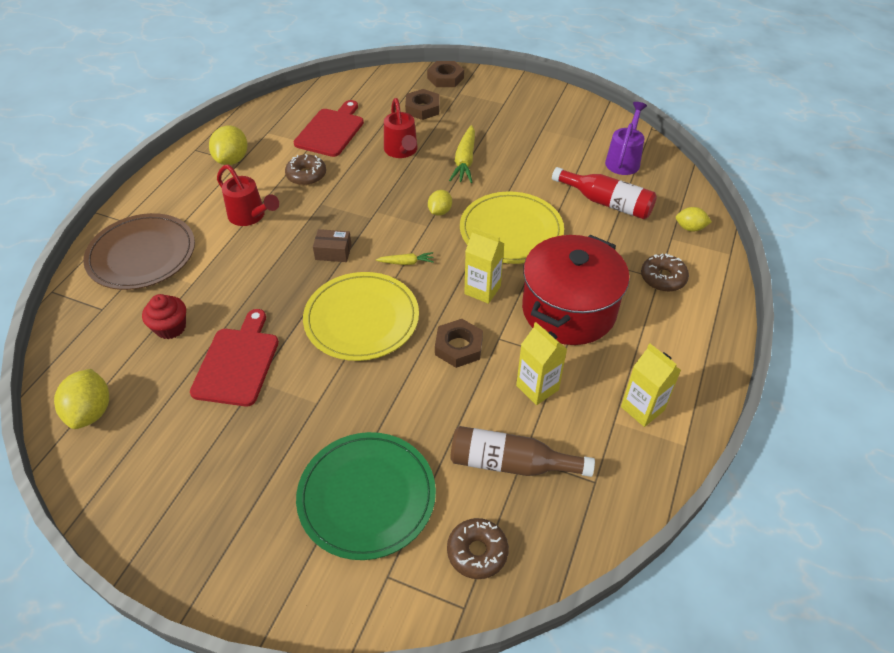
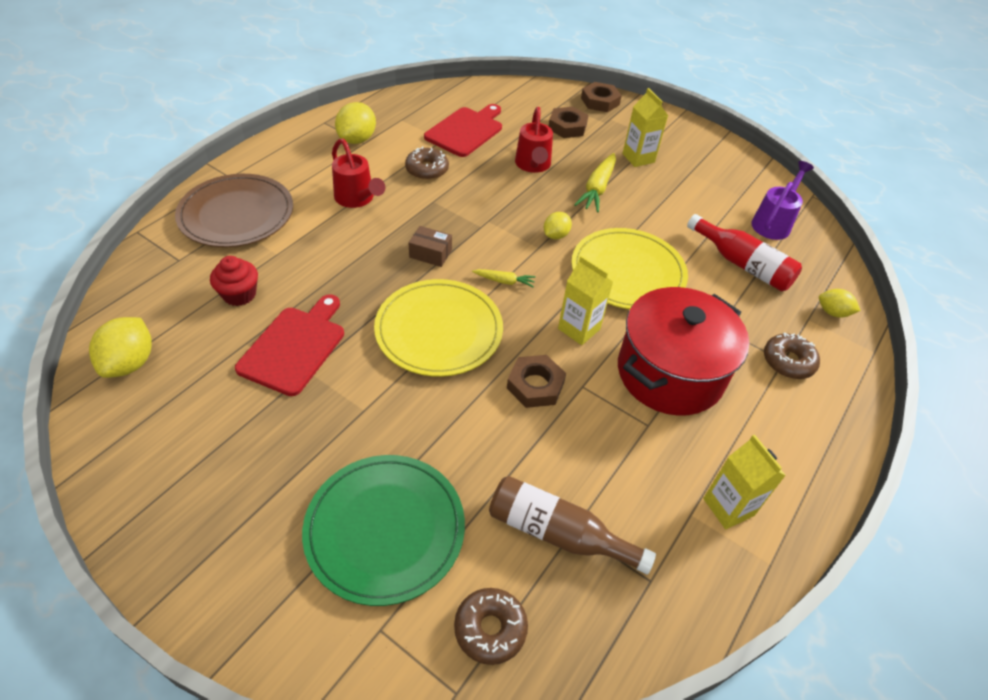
camera: 10 degrees right, 0 degrees up
(537, 388) = (611, 452): yellow carton -> yellow carton (638, 158)

